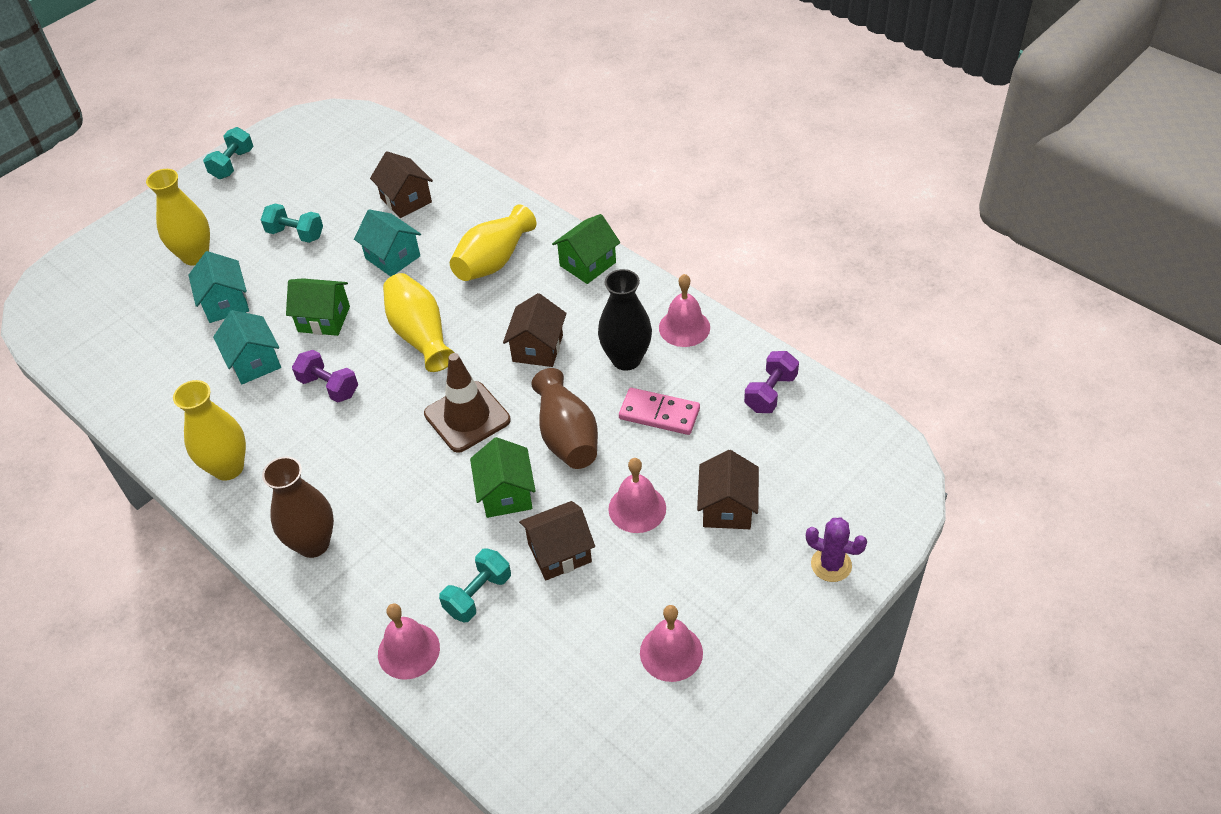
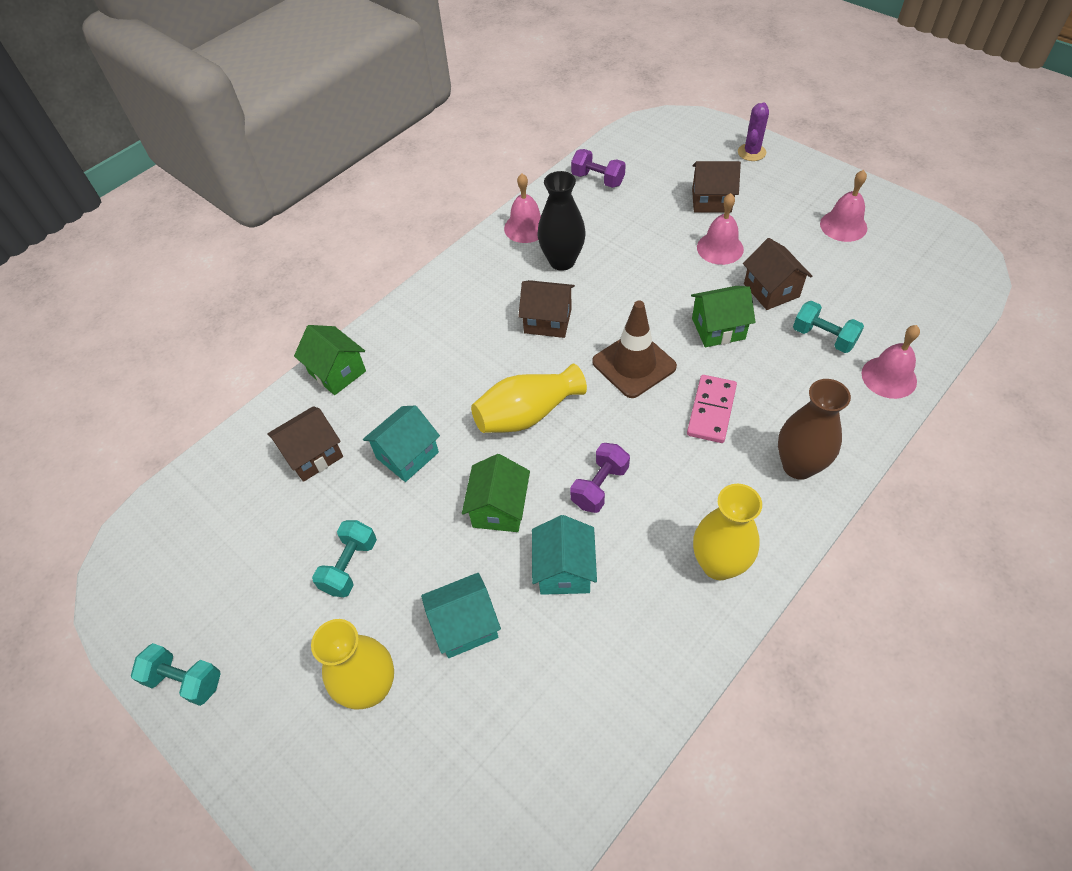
camera: 90 degrees left, 5 degrees up
(254, 362) = (564, 570): turquoise house -> turquoise house turned 60 degrees counterclockwise
(493, 261) = (426, 364): yellow vase -> none
(567, 436) = (651, 293): brown vase -> none
(587, 264) = (440, 293): green house -> green house (337, 372)
(659, 414) = (622, 239): pink domino -> pink domino (711, 411)

